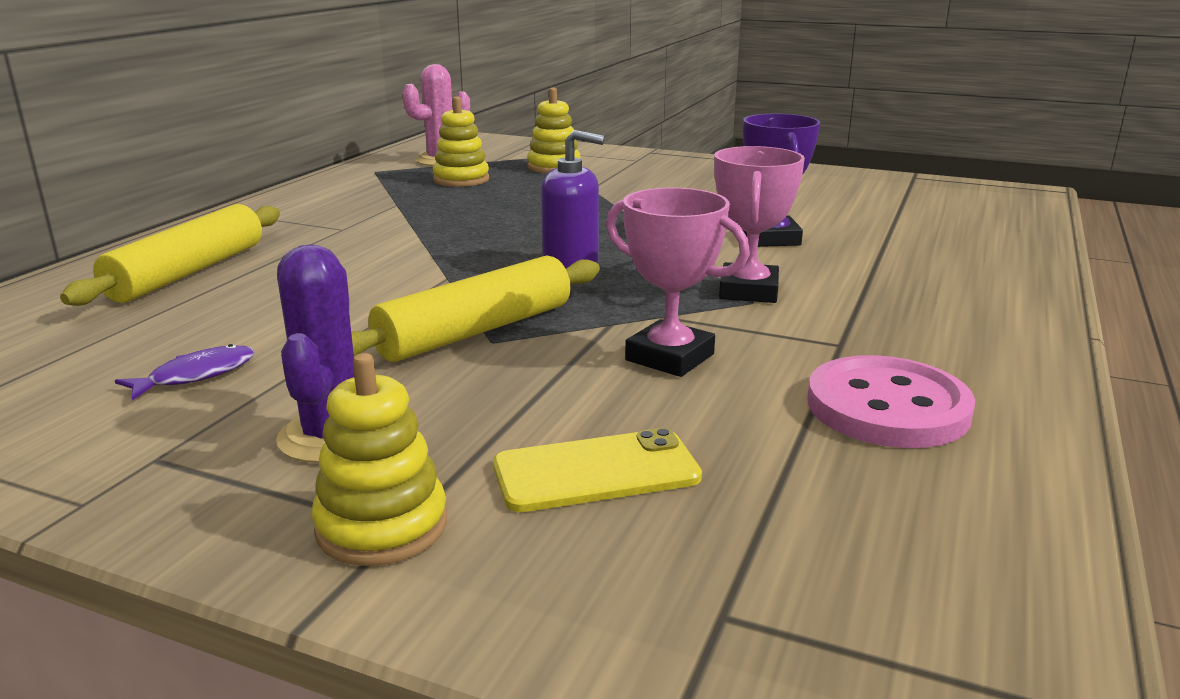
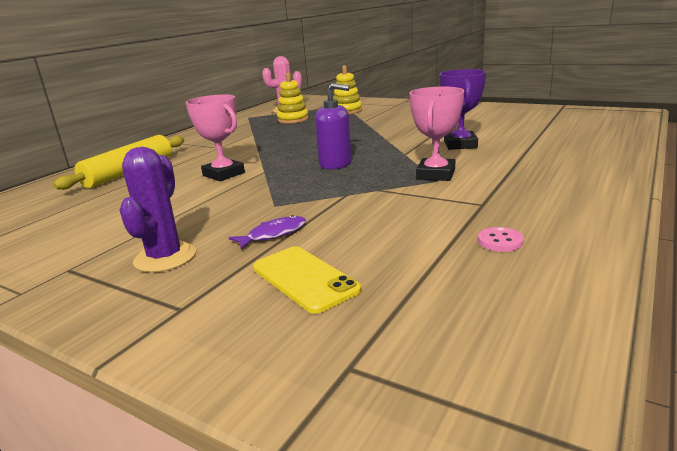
camera: 10 degrees right, 0 degrees up
(196, 375) = (109, 225): purple fish -> purple fish (273, 234)
(382, 526) = (170, 308): yellow stacking toy -> none
(475, 331) = (267, 200): yellow rolling pin -> none
(596, 471) = (305, 278): yellow phone -> yellow phone turned 60 degrees clockwise
(669, 357) = (374, 213): pink trophy -> pink trophy (223, 174)
(887, 407) = (500, 241): pink button -> pink button, size x0.44

